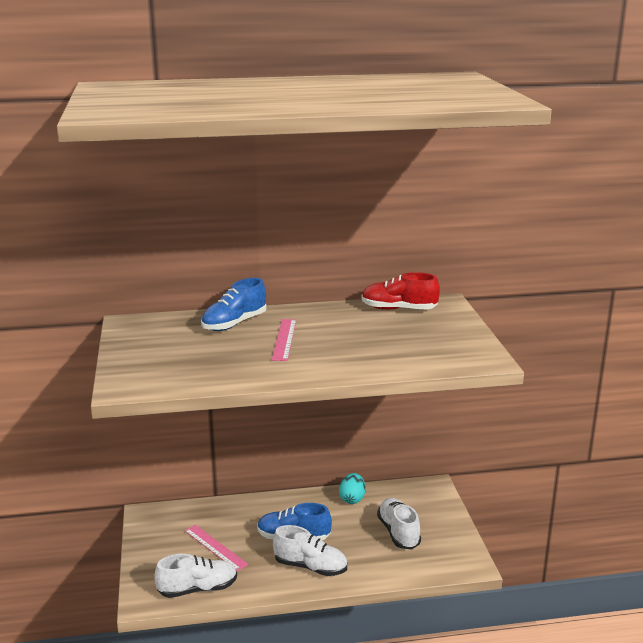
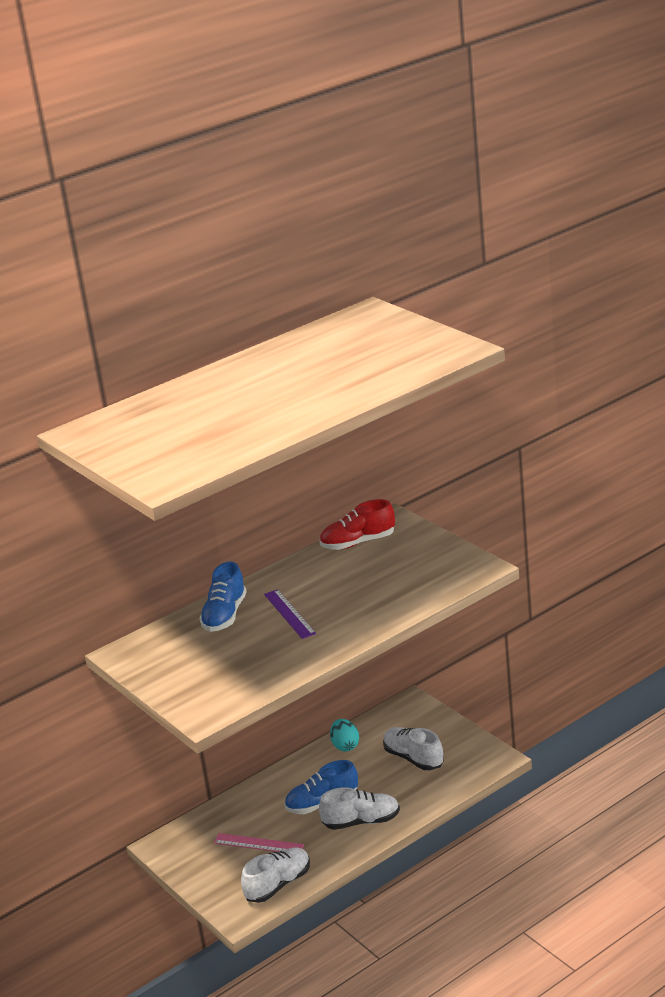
camera: 25 degrees left, 5 degrees up
(284, 339) = (289, 614): pink ruler -> purple ruler

